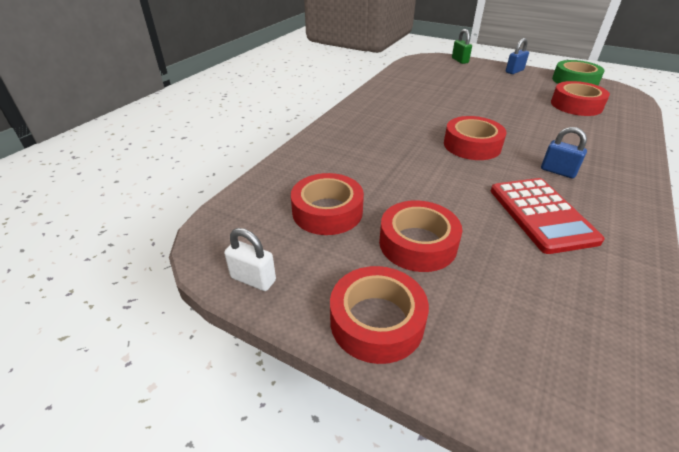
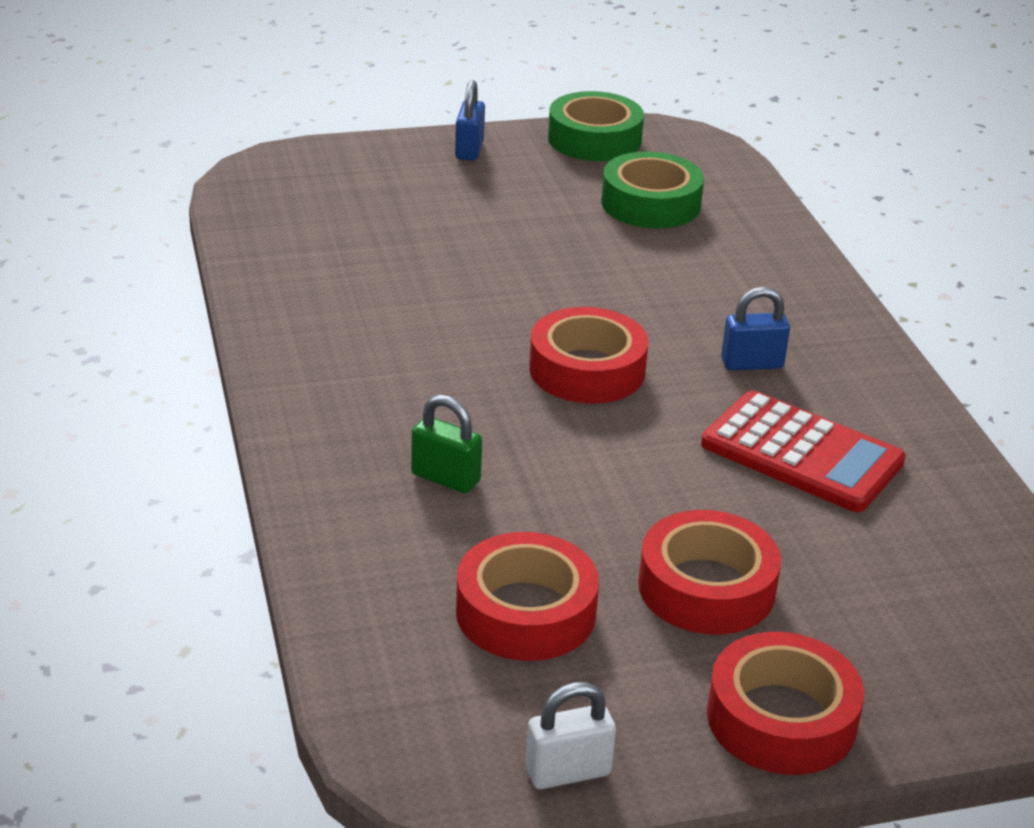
camera: 45 degrees left, 5 degrees down
(460, 60) = (334, 155): green padlock -> green padlock (446, 478)
(576, 105) = (650, 203): red tape -> green tape

